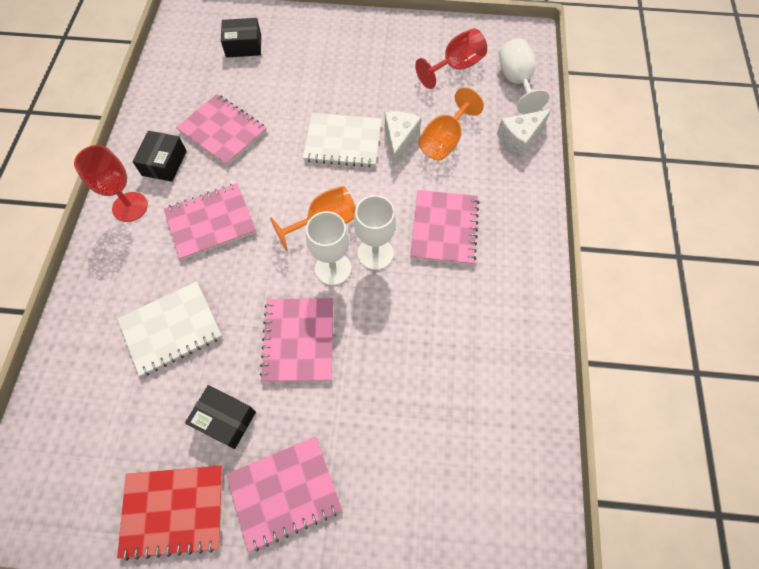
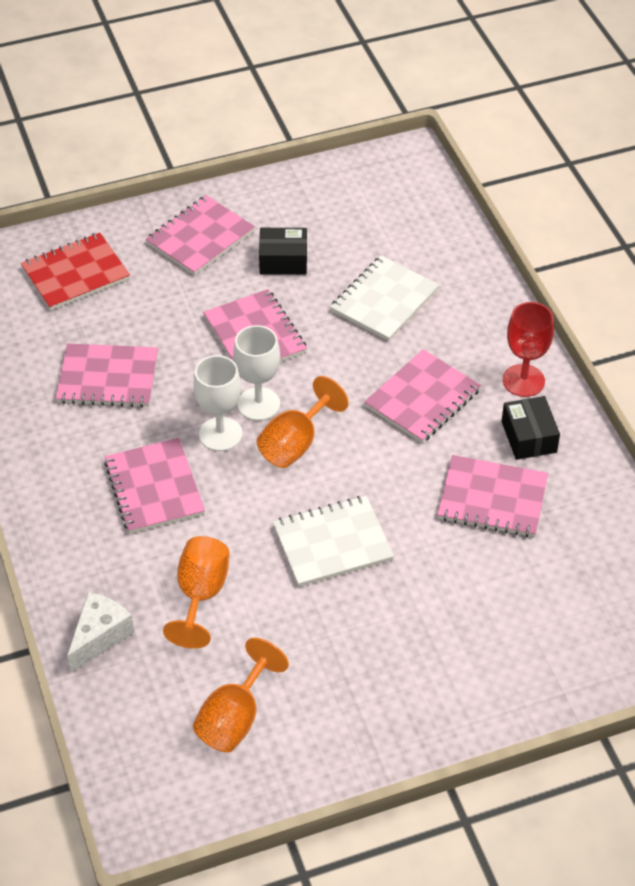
camera: 155 degrees right, 15 degrees down
(173, 510) = (283, 199): red notebook -> red notebook (75, 273)
(243, 46) = (565, 628): black box -> none
(399, 141) = (260, 571): white cheese -> none
(442, 348) = (108, 378): none -> pink notebook
(456, 67) = (235, 718): red goblet -> orange goblet
(516, 81) = (134, 728): white goblet -> none

